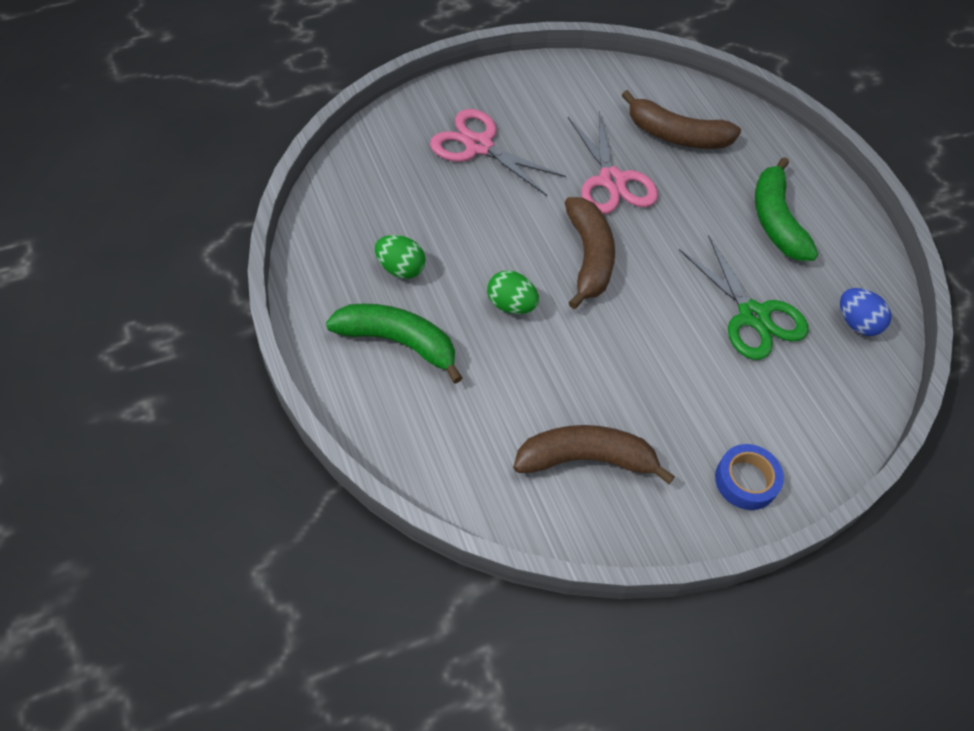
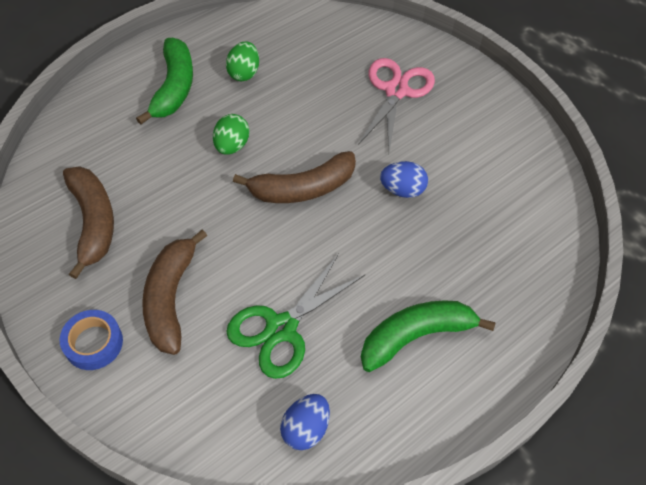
camera: 75 degrees right, 0 degrees up
(611, 181) = (402, 190): pink scissors -> blue egg
(676, 135) = (490, 232): brown banana -> brown banana (171, 298)

